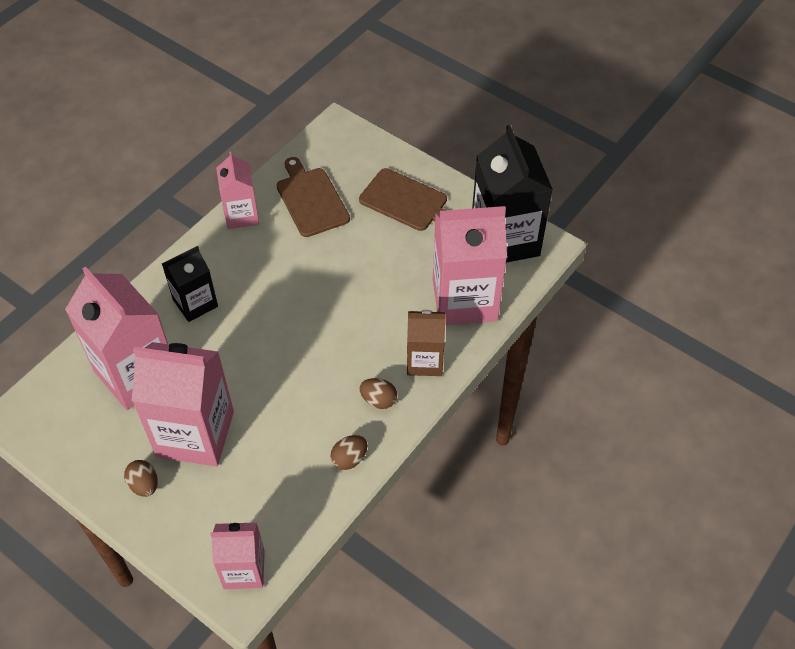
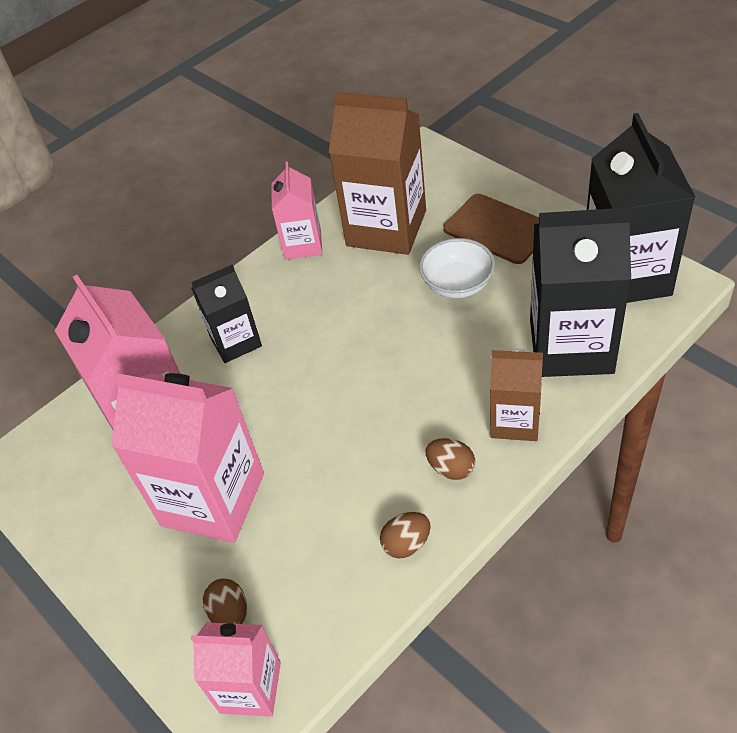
camera: 15 degrees right, 5 degrees down
(144, 485) = (140, 561): brown egg -> brown egg (230, 613)
(311, 199) = (386, 228): brown cutting board -> brown carton
(373, 249) = (457, 284): none -> white bowl
(464, 299) = (571, 346): pink carton -> black carton

